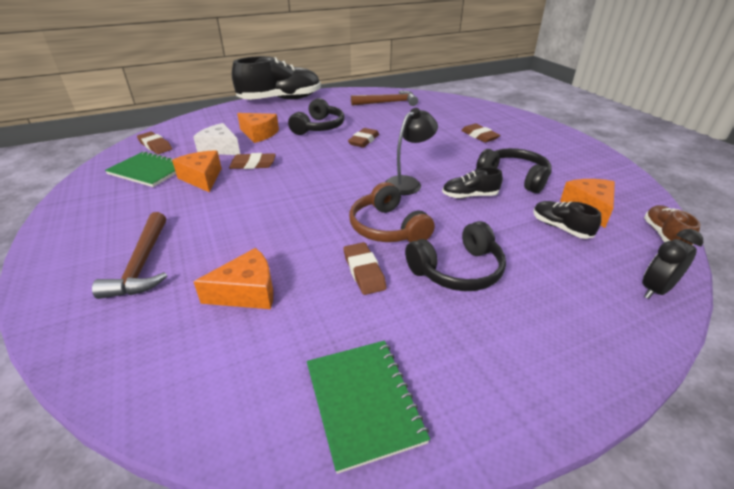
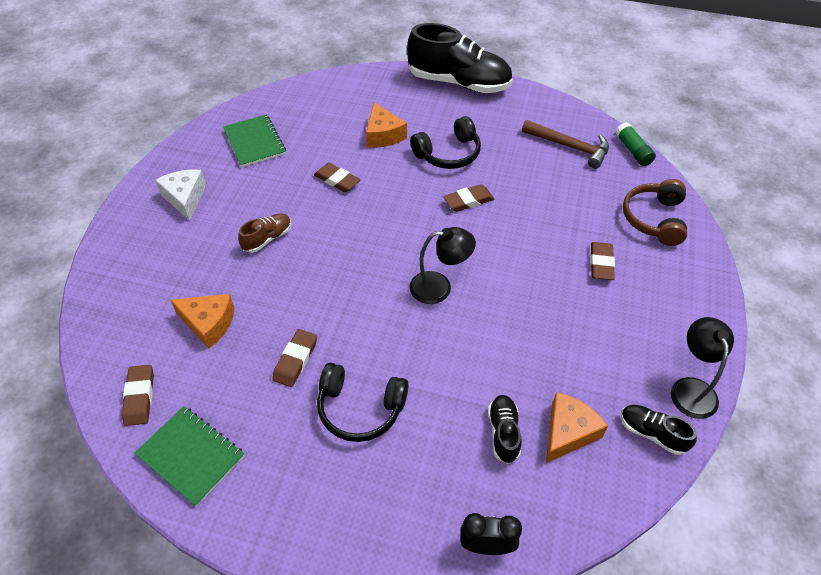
camera: 40 degrees right, 15 degrees up
(142, 264) = (173, 253): brown hammer -> none
(155, 146) = (286, 107): brown eraser -> brown eraser (139, 397)
(202, 178) = (284, 176): orange cheese -> none
(220, 148) = (331, 140): white cheese -> white cheese (185, 198)
(363, 402) = (190, 456): green notebook -> green notebook turned 75 degrees counterclockwise
(387, 228) = (360, 329): brown headphones -> brown headphones (654, 219)
(422, 94) = (633, 151): none -> green glue stick
(470, 196) = (474, 340): black shoe -> black shoe (652, 433)
(514, 177) = (551, 346): black headphones -> none
(603, 161) = (691, 388): none -> black lamp
(664, 235) = (589, 513): brown shoe -> brown shoe (267, 239)

